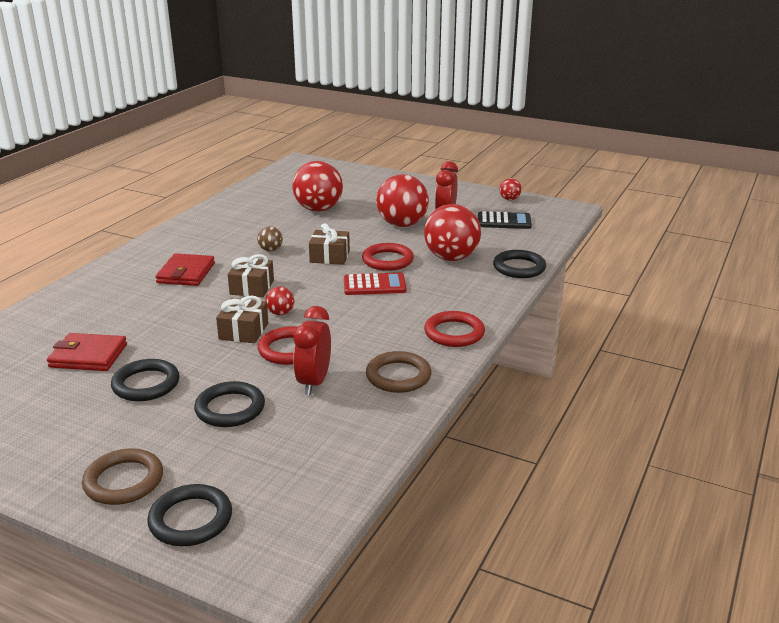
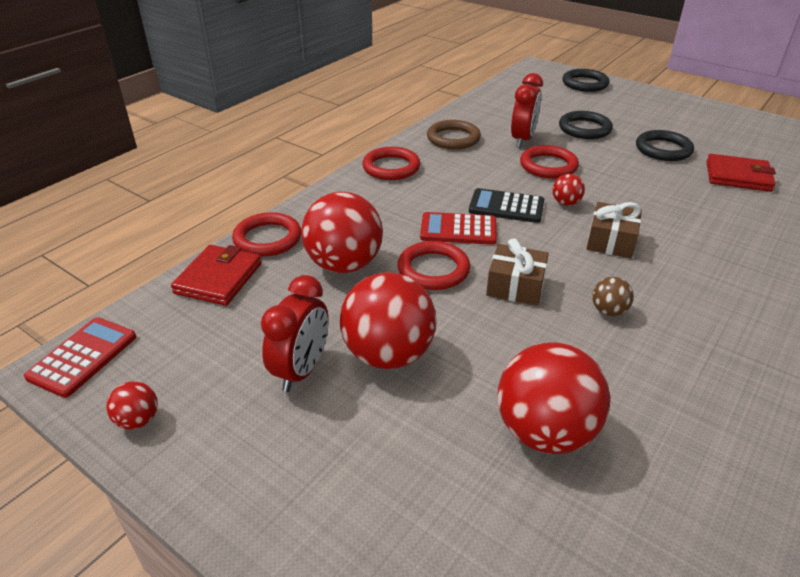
camera: 170 degrees left, 10 degrees up
(124, 481) = (635, 100): brown ring -> none
(186, 273) = (713, 275): red wallet -> red wallet (218, 278)
(244, 331) = (598, 187): brown gift -> none
(504, 221) = (209, 342): black calculator -> black calculator (506, 207)
(519, 268) = (267, 238): black ring -> red ring
(564, 212) = (83, 357): none -> red calculator

